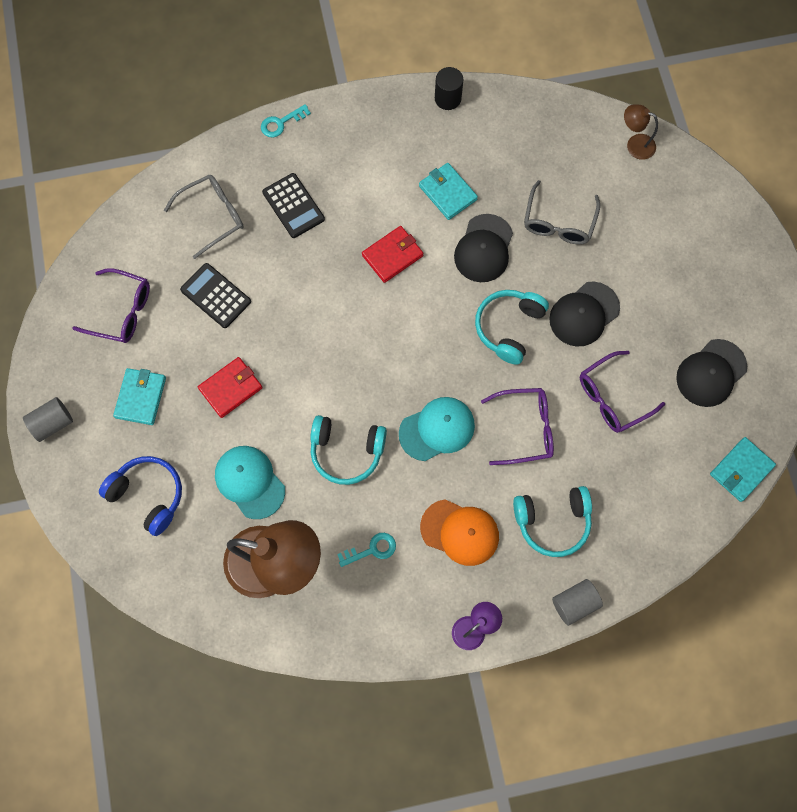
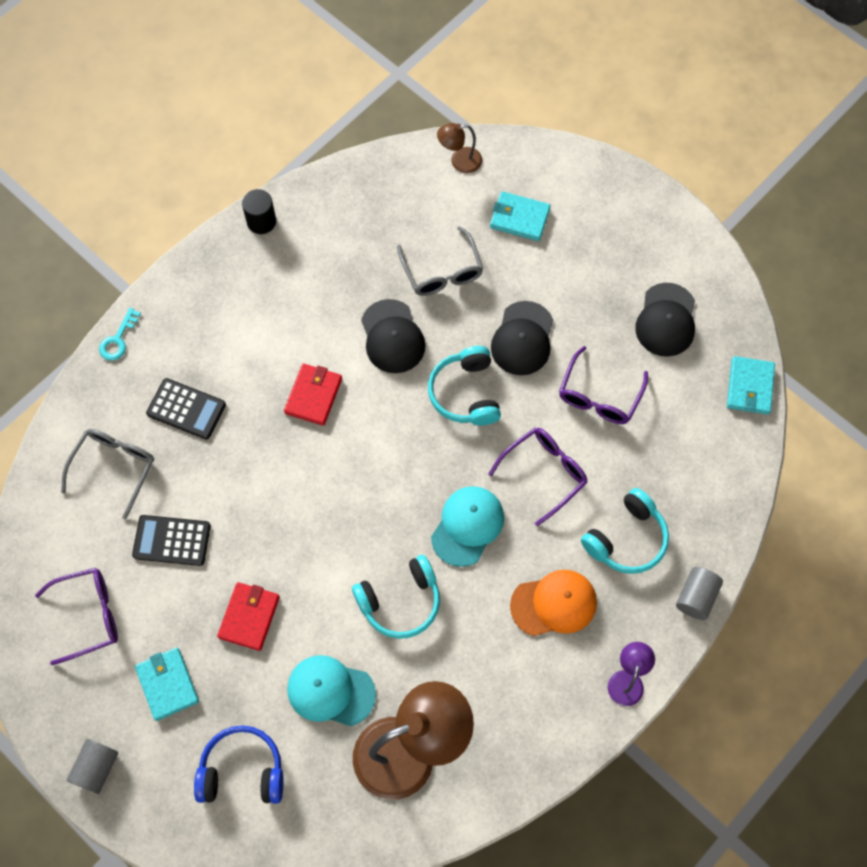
camera: 35 degrees left, 5 degrees down
(372, 549) = (487, 674): turquoise key -> none
(447, 193) = (323, 307): turquoise wallet -> turquoise wallet (519, 218)

